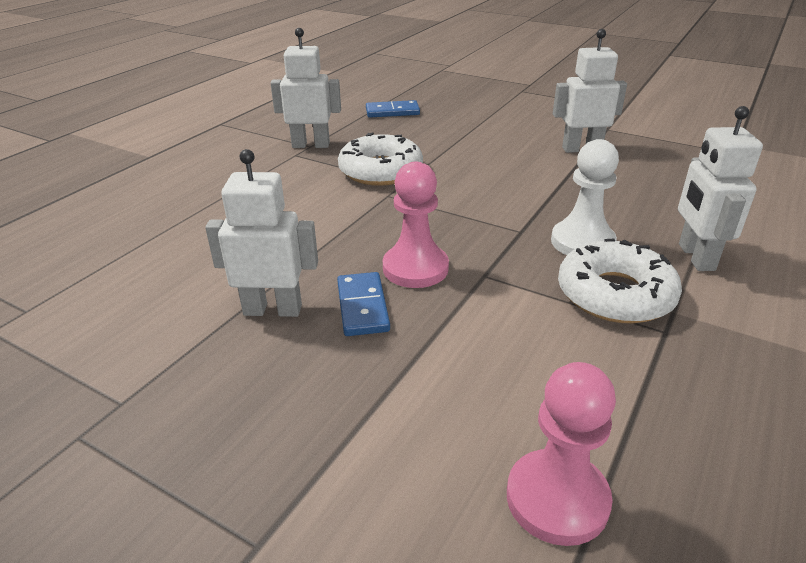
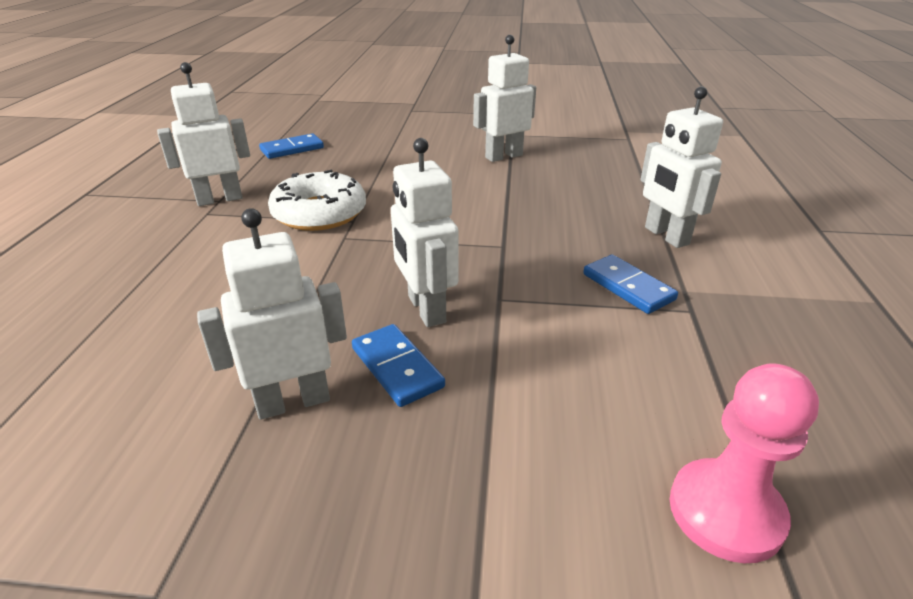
camera: 25 degrees left, 0 degrees up
(415, 268) = (426, 309): pink pawn -> white robot
(582, 242) = (565, 244): white pawn -> none
(615, 294) = (628, 287): white donut -> blue domino

